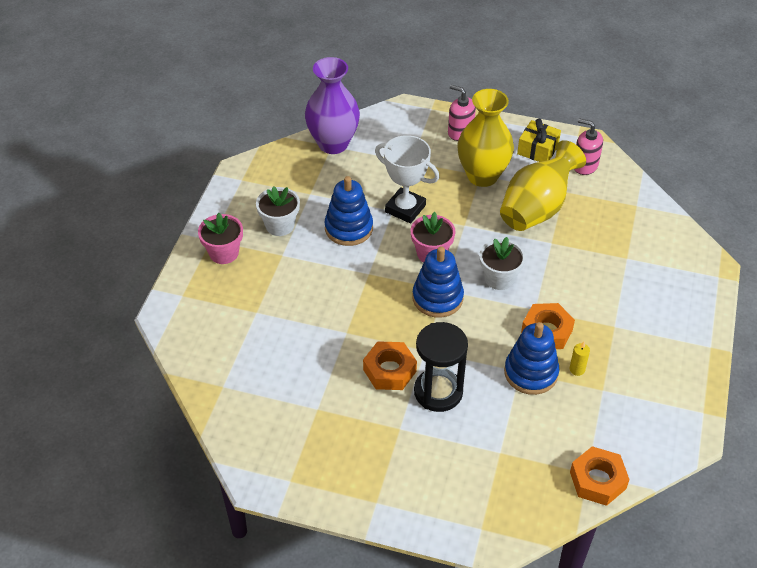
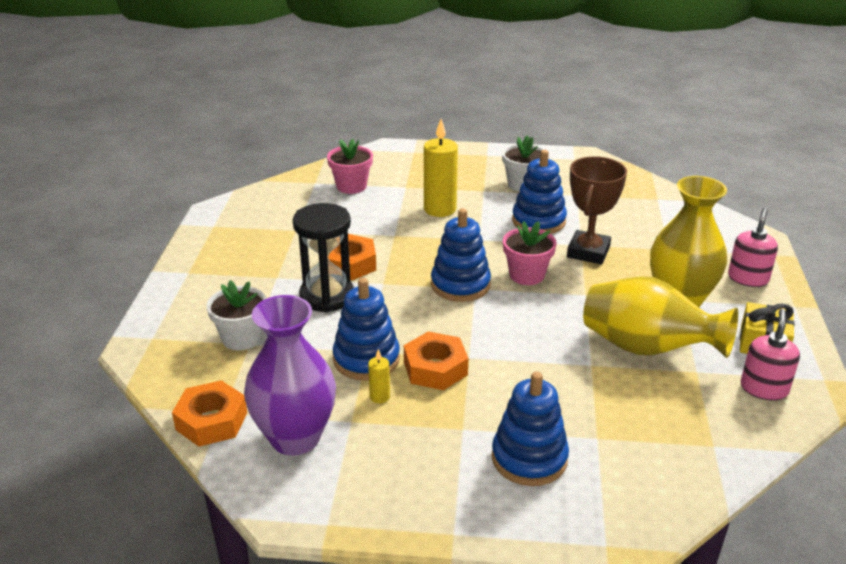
camera: 80 degrees right, 15 degrees down
(224, 253) = (472, 162): pink flower pot -> pink flower pot (351, 186)
(308, 292) = (439, 209): none -> yellow candle
(333, 144) = (661, 199): purple vase -> purple vase (295, 438)
(405, 208) = (588, 252): white trophy -> brown trophy
(499, 278) = (508, 326): white flower pot -> white flower pot (241, 338)
(645, 296) = (529, 458): none -> blue stacking toy

